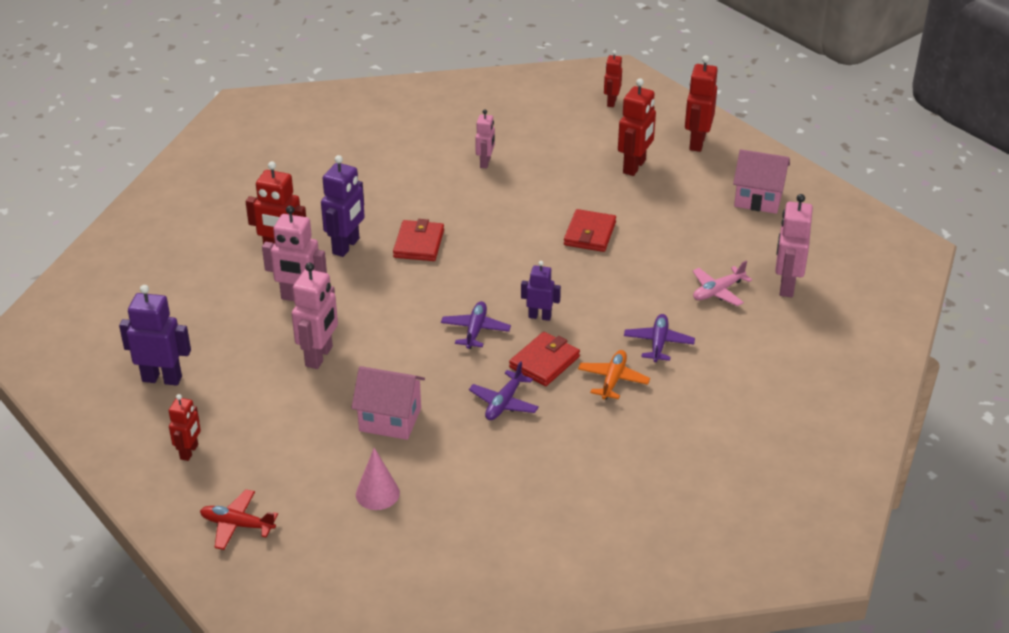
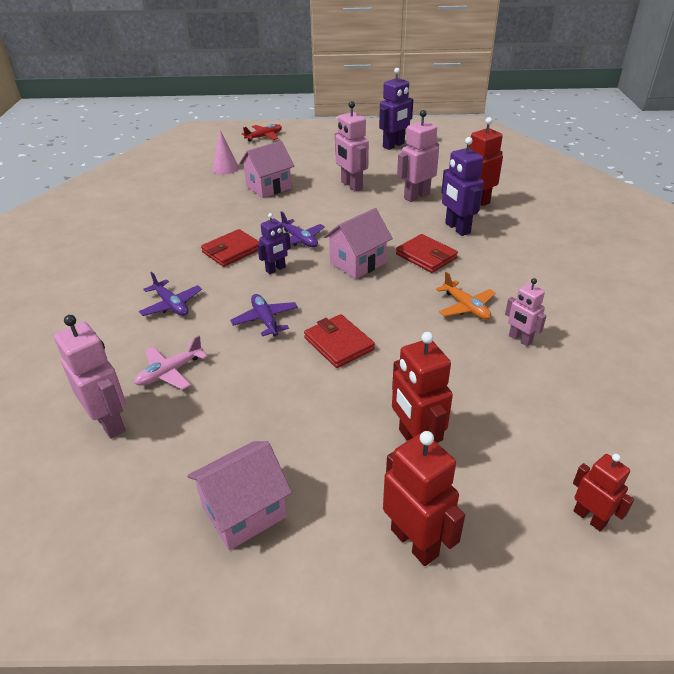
camera: 130 degrees right, 0 degrees up
(189, 452) = (328, 139): red robot -> none
(474, 276) = (357, 263): none -> pink house
(504, 403) = (223, 223): purple plane -> purple plane (265, 320)
(544, 362) = (231, 251): red wallet -> red wallet turned 60 degrees clockwise
(613, 380) = (174, 268): orange plane -> orange plane (466, 307)
(718, 291) = (170, 372): pink plane -> pink plane turned 135 degrees counterclockwise

